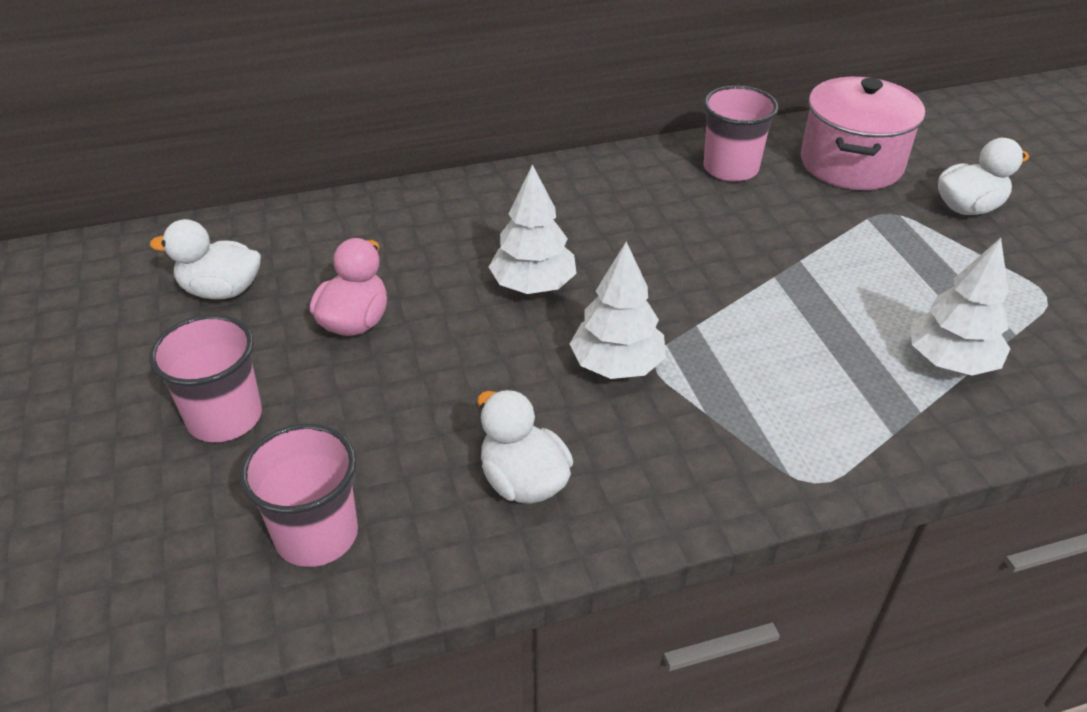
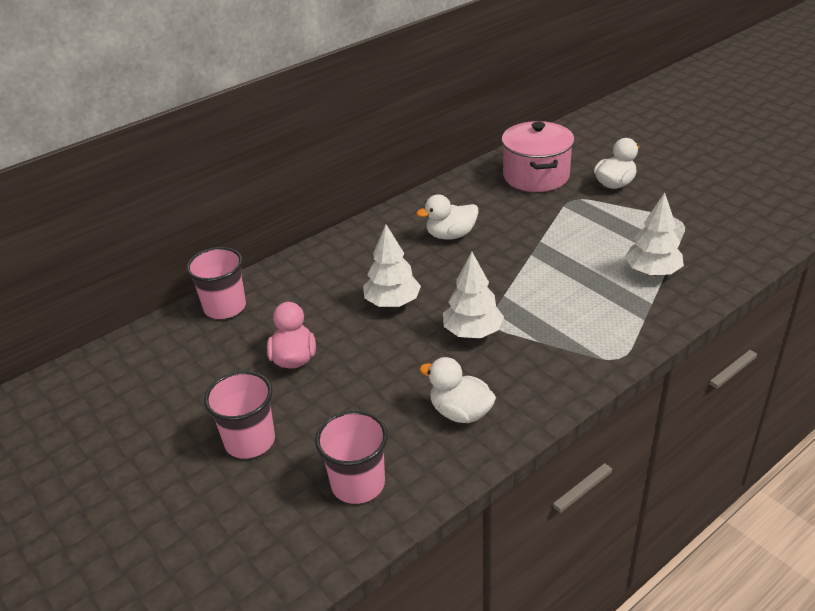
camera: 20 degrees left, 5 degrees down
(221, 290) = (188, 368): white duck -> white duck (451, 235)
(730, 168) = (467, 198): pink cup -> pink cup (225, 307)

